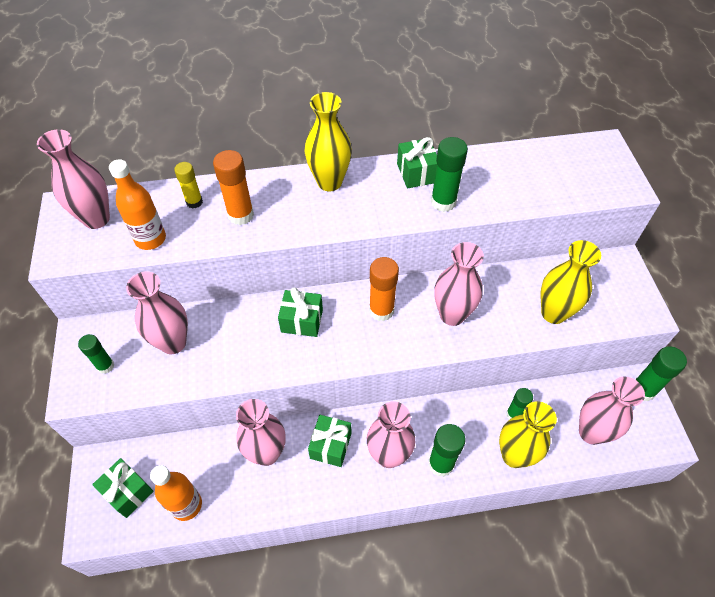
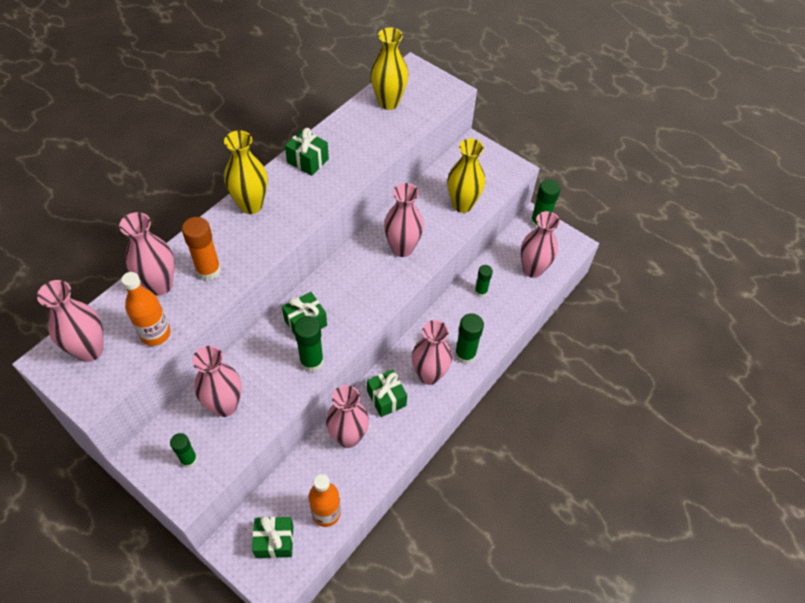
camera: 45 degrees left, 0 degrees up
(194, 202) = (160, 285): yellow glue stick -> pink vase
(381, 310) = (353, 277): orange glue stick -> none
(443, 202) = (345, 170): green glue stick -> green glue stick (311, 362)
(514, 455) = (502, 316): yellow vase -> yellow vase (388, 102)

